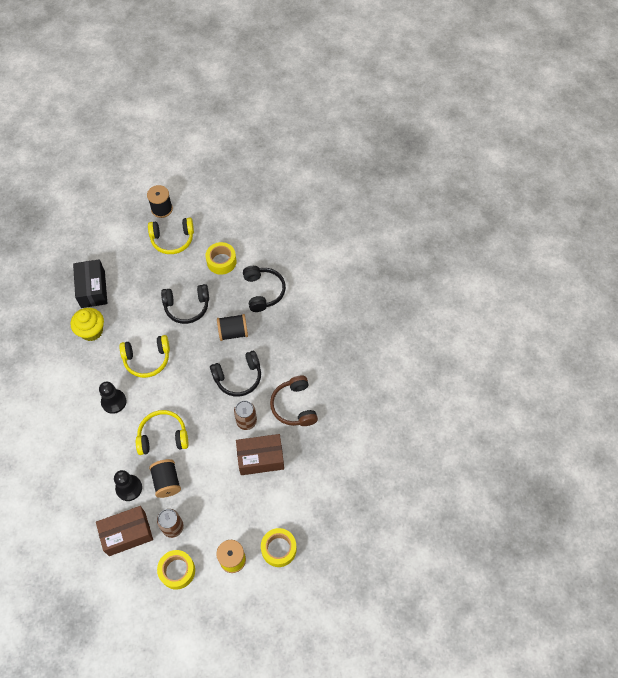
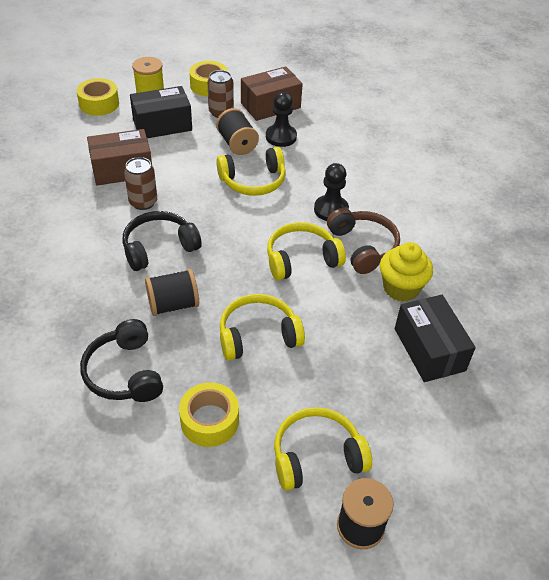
camera: 170 degrees right, 15 degrees down
(187, 307) = (258, 335): black headphones -> yellow headphones
(225, 513) = (162, 125): none -> black box
(294, 406) = (75, 222): brown headphones -> brown headphones (363, 247)

